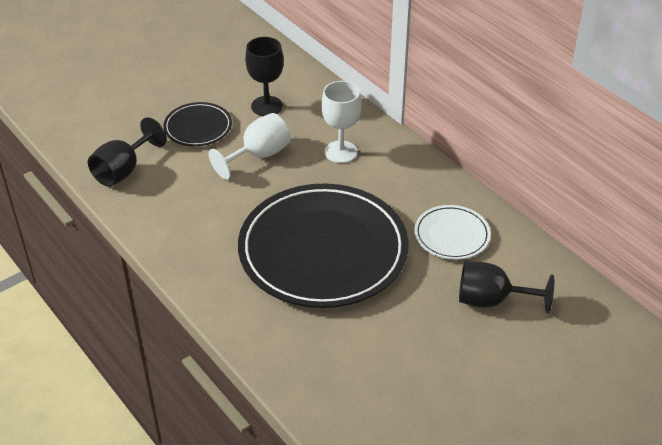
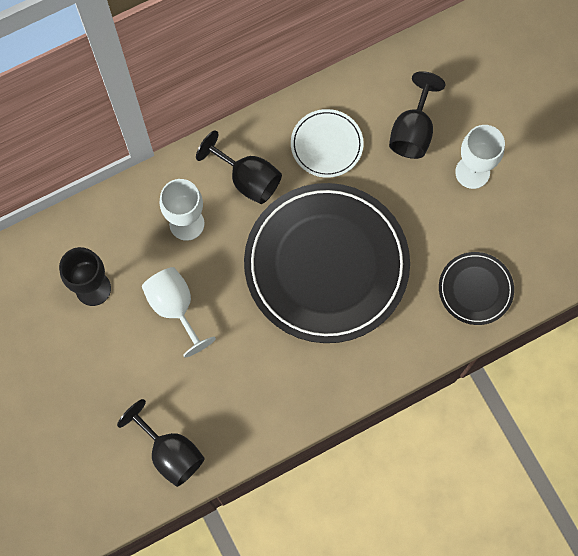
camera: 80 degrees left, 30 degrees up
(198, 127) = (114, 367): black plate -> black plate (475, 289)
(396, 185) = (248, 179): none -> black goblet
(461, 357) = (472, 172): none -> white goblet

